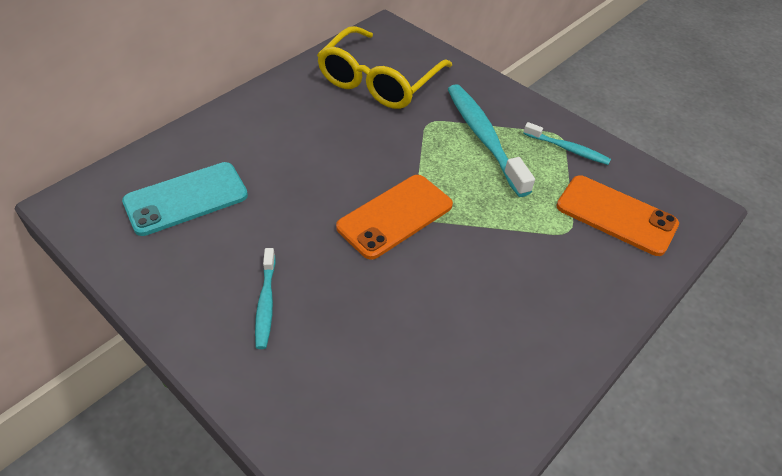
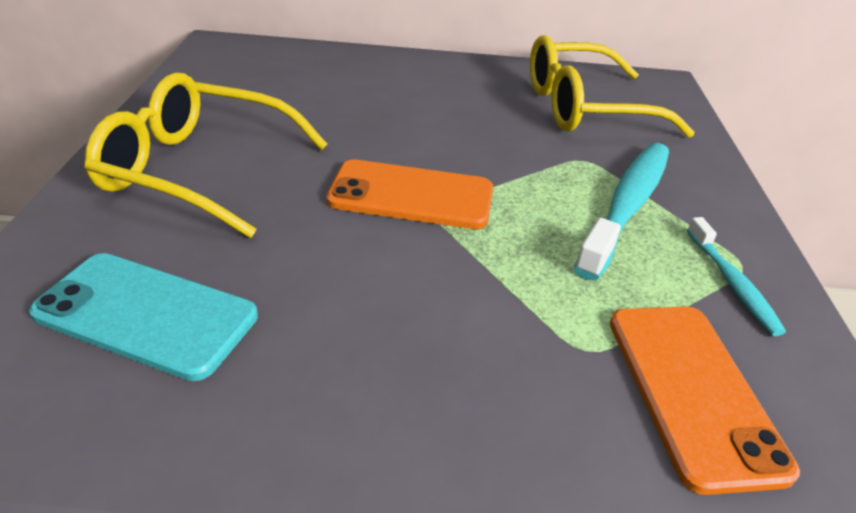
camera: 50 degrees right, 10 degrees down
(186, 199) = (283, 83): turquoise phone -> turquoise phone (147, 314)
(266, 303) = (199, 170): turquoise toothbrush -> yellow glasses

